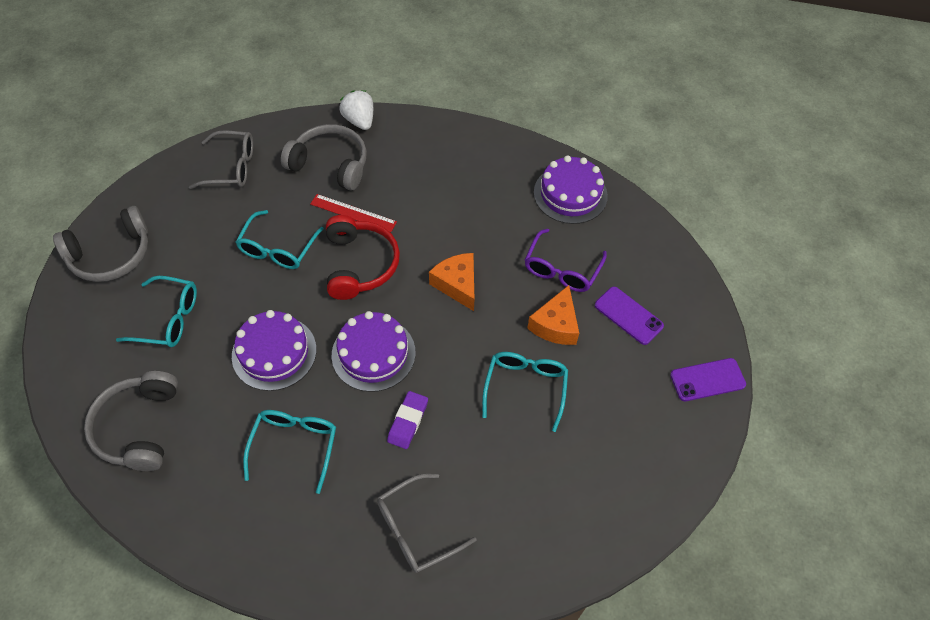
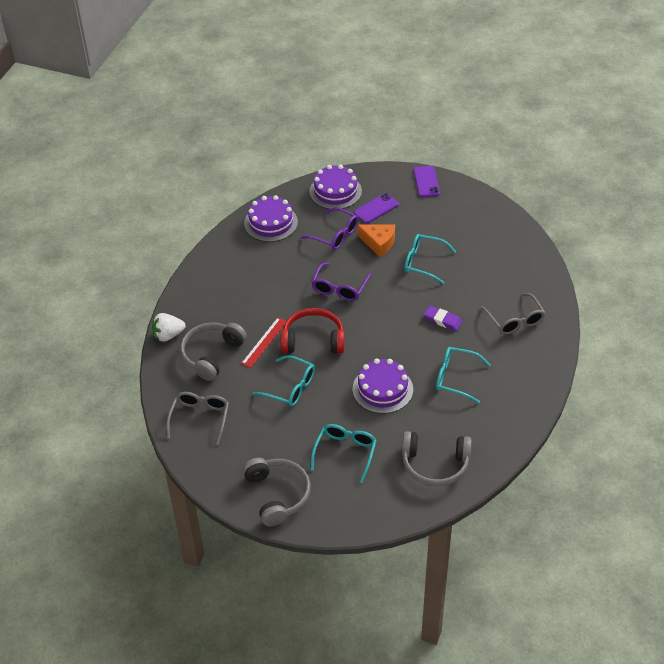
camera: 80 degrees left, 10 degrees down
(373, 353) = (389, 335): purple cake -> purple cake (335, 191)
(457, 284) = (339, 288): orange cheese -> purple glasses

